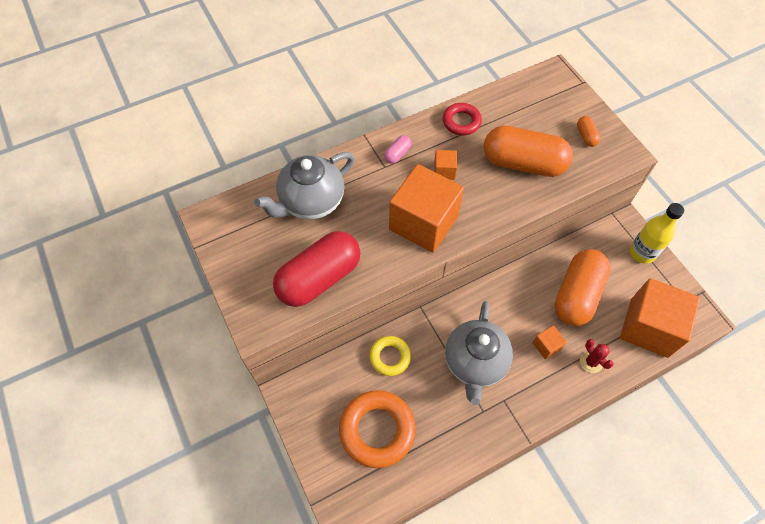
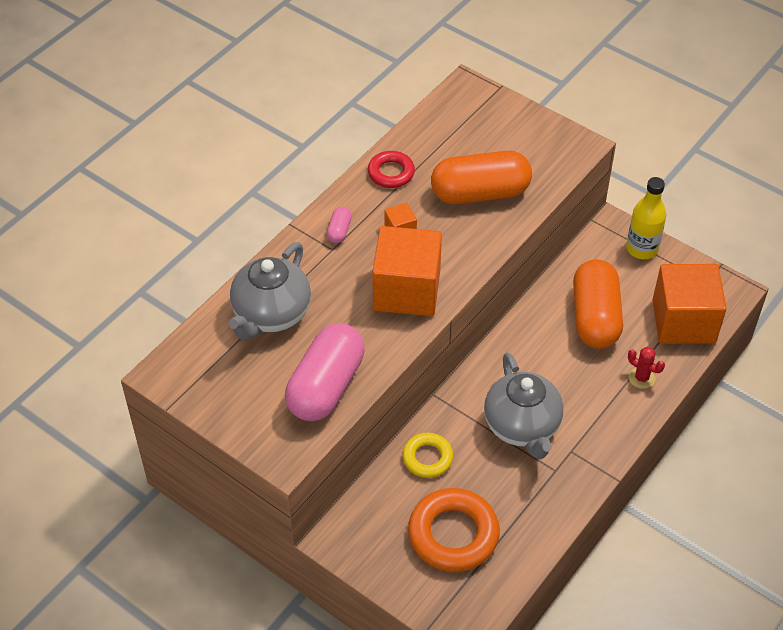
camera: 25 degrees left, 10 degrees down
(319, 278) = (326, 386): red capsule -> pink capsule
(546, 346) = (588, 380): orange cube -> none
(586, 136) = (531, 142): orange capsule -> none

